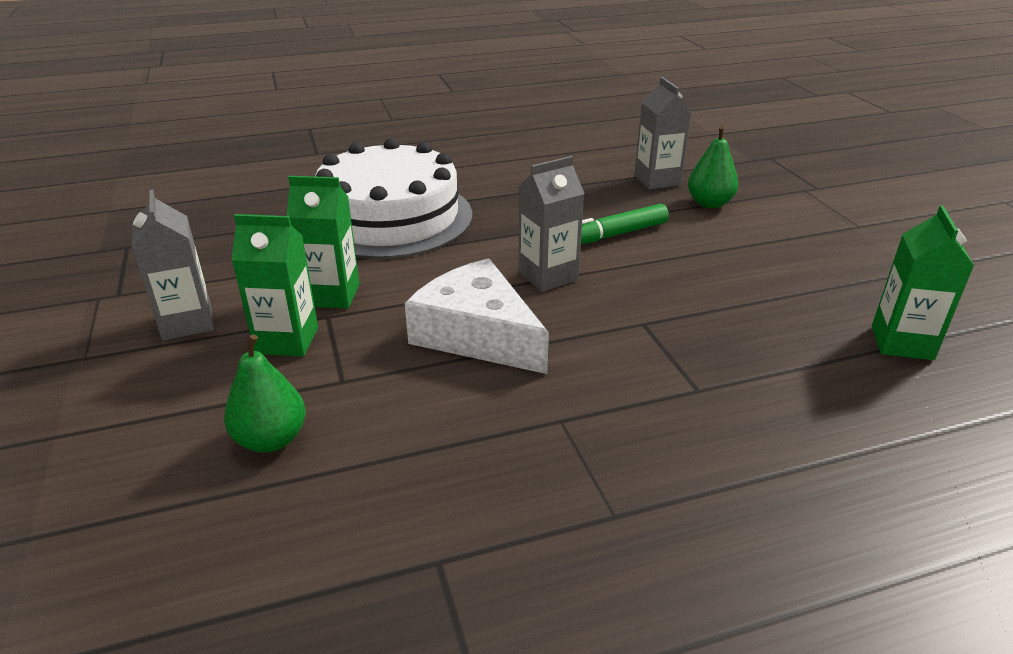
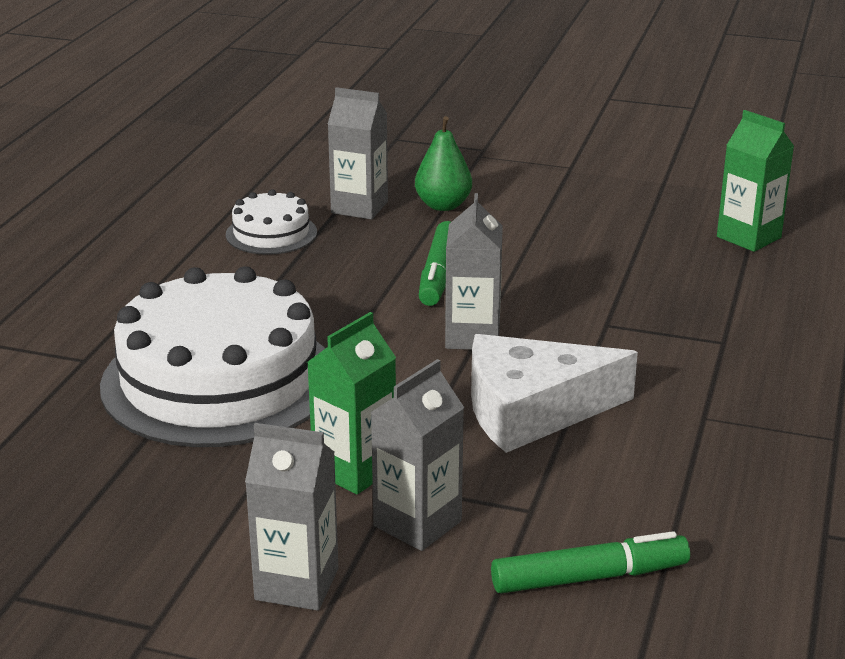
camera: 55 degrees left, 5 degrees down
(271, 439) = (589, 577): green pear -> green marker
(287, 340) = (417, 523): green carton -> grey carton
(579, 169) = (271, 233): none -> white cake

